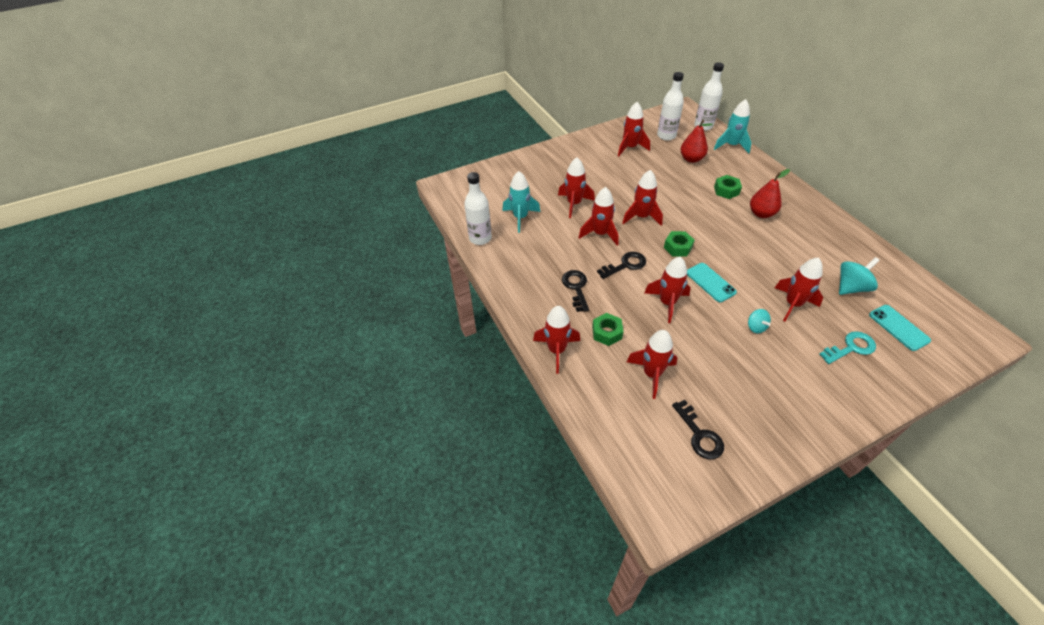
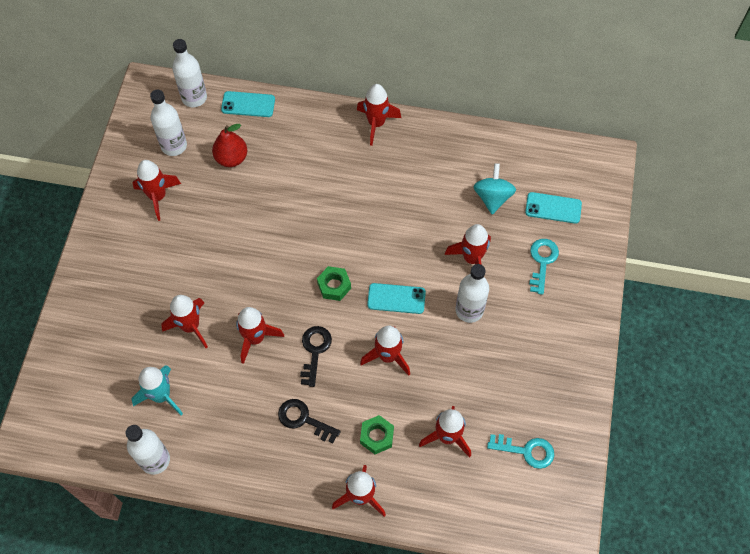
camera: 55 degrees left, 15 degrees up
(641, 217) = (267, 280): red rocket -> red rocket (376, 123)
(699, 434) = (526, 451): black key -> turquoise key
(726, 190) = (303, 173): green nut -> none
(731, 146) = (248, 104): turquoise rocket -> turquoise phone
(756, 327) = (469, 310): turquoise spinning top -> white bottle
(761, 213) = (358, 175): red pear -> none

